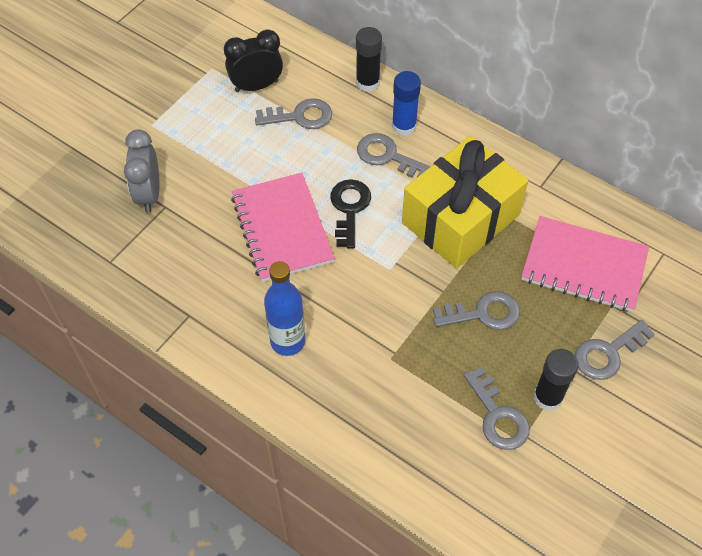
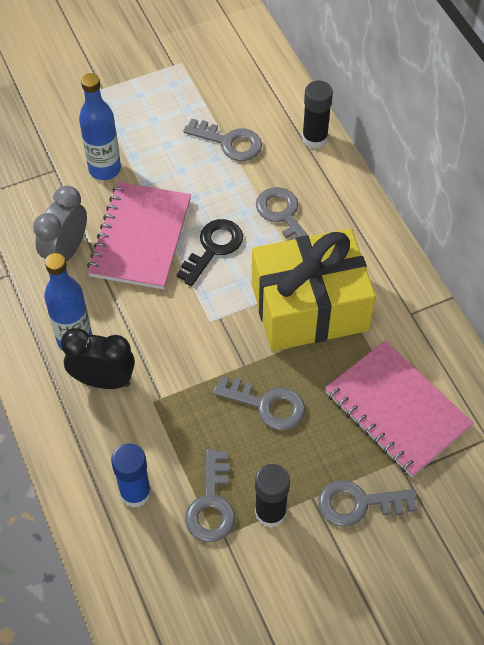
camera: 30 degrees right, 0 degrees up
(149, 194) = (49, 152): grey clock -> grey clock (66, 251)
(209, 186) = (104, 169): none -> blue bottle
(256, 86) = (210, 96): black clock -> black clock (103, 380)
(404, 126) = (319, 195): blue glue stick -> blue glue stick (135, 493)

